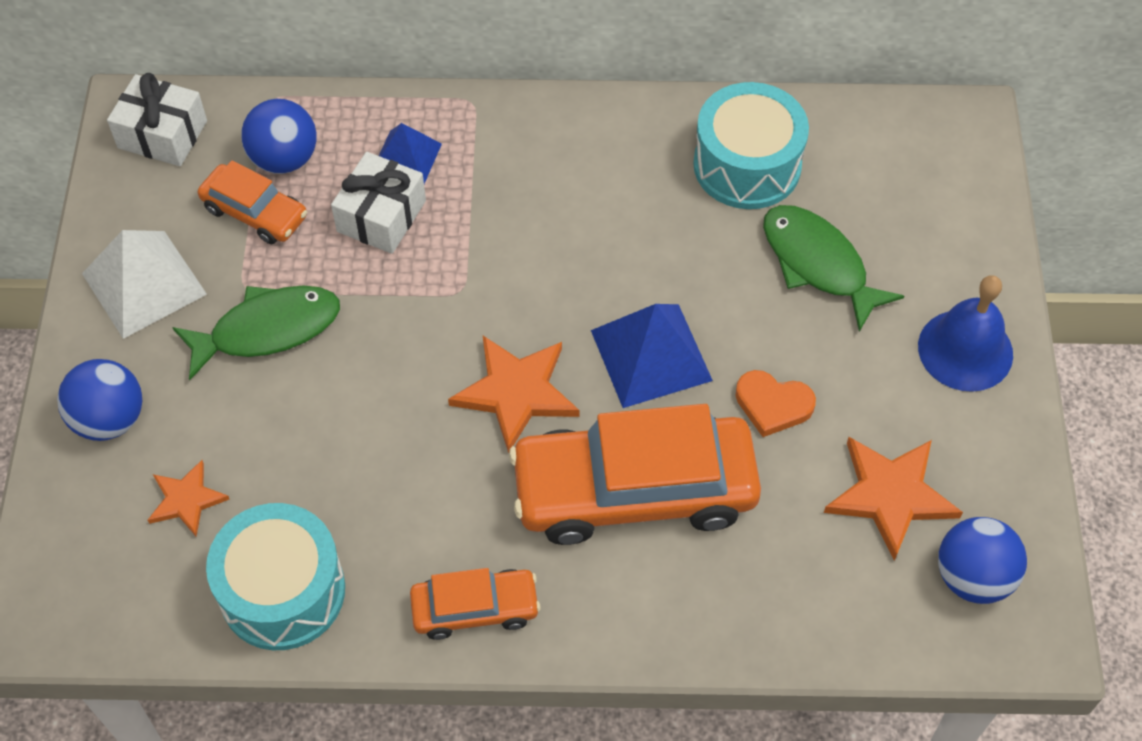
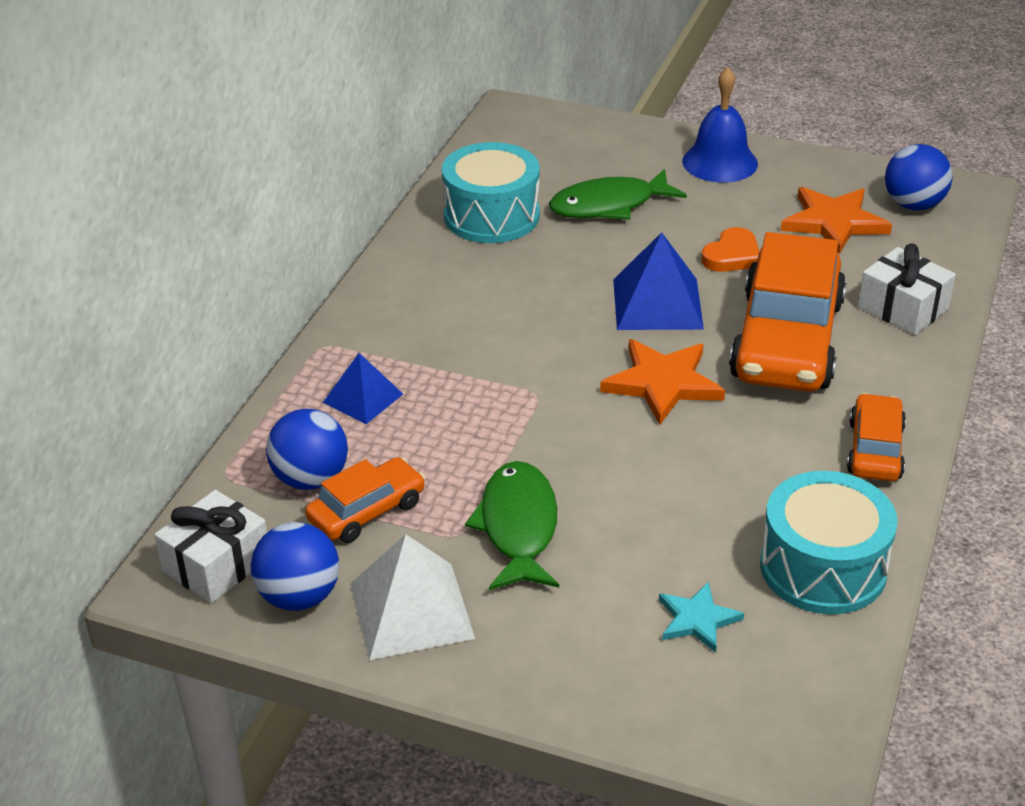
camera: 70 degrees left, 20 degrees down
(109, 419) = (574, 665): blue ball -> blue ball (299, 596)
(186, 500) = (697, 619): orange star -> turquoise star
(381, 216) = (423, 426): white gift -> white gift (903, 308)

